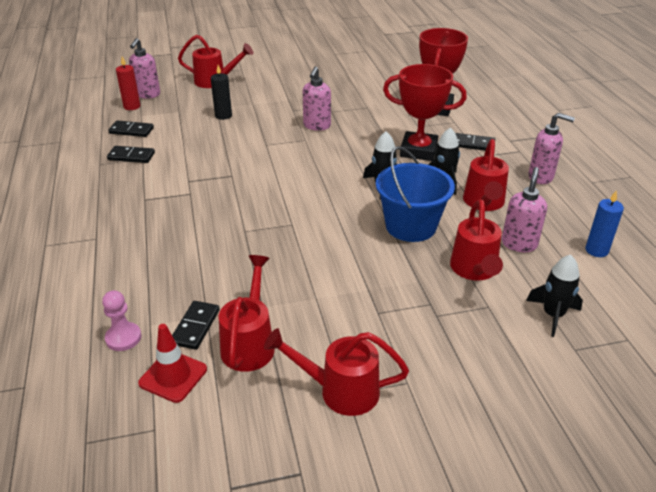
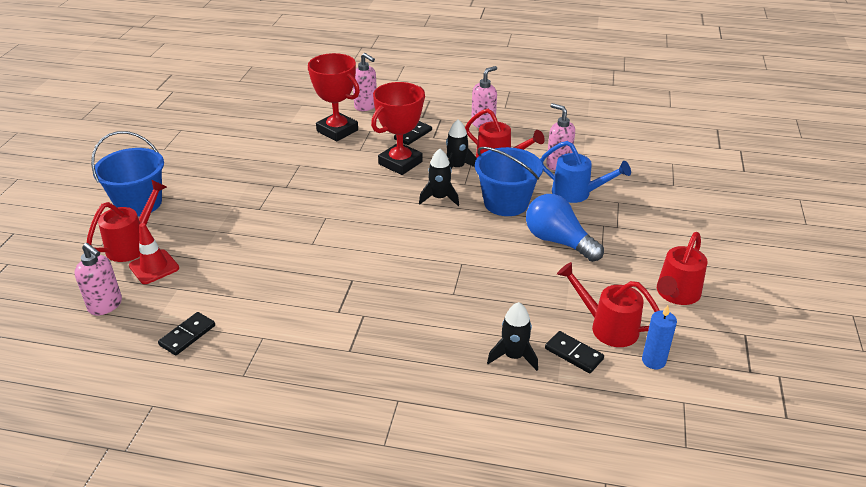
camera: 65 degrees left, 0 degrees up
(123, 338) = (568, 403): pink pawn -> none
(131, 156) = (250, 345): black domino -> none
(132, 106) = (124, 324): red candle -> none
(173, 376) = (629, 379): red traffic cone -> red traffic cone (154, 267)
(223, 116) = (223, 257): black candle -> none
(262, 68) = (139, 203): none -> blue bucket
(316, 126) = (306, 203): pink soap dispenser -> pink soap dispenser (366, 106)
(372, 276) = (558, 241): none -> blue light bulb
(474, 270) = (576, 193): red watering can -> blue watering can
(553, 315) = (639, 180): black rocket -> black rocket (513, 356)
(596, 250) = (583, 138): blue candle -> blue candle (653, 361)

